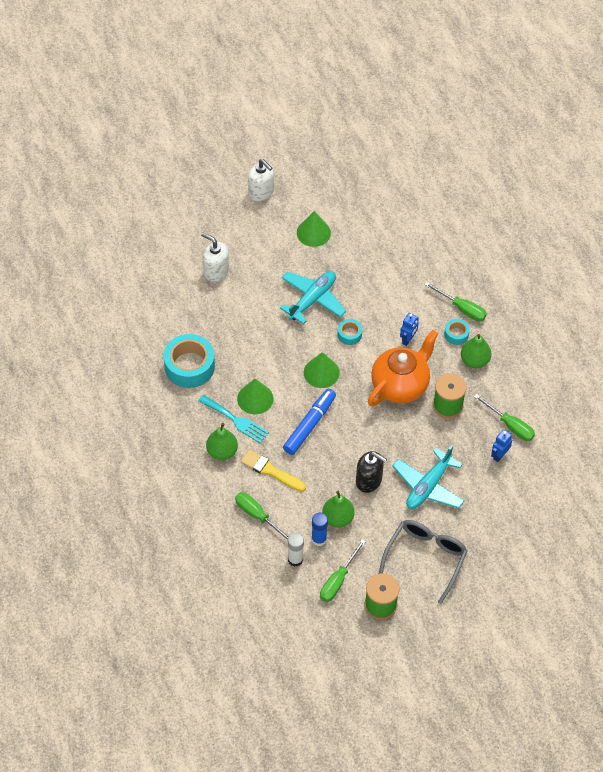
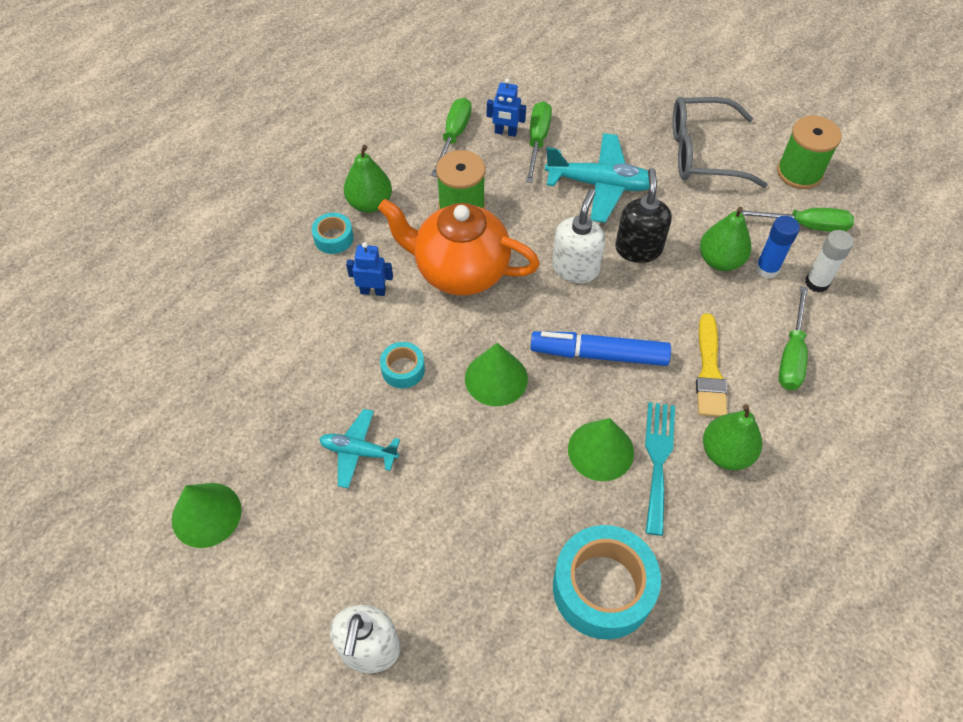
camera: 115 degrees left, 0 degrees up
(261, 192) = (133, 658): white soap dispenser -> white soap dispenser (575, 268)
(312, 299) = (359, 452): turquoise plane -> turquoise plane, size x0.61
(462, 309) = (283, 247): green screwdriver -> green screwdriver (537, 141)

